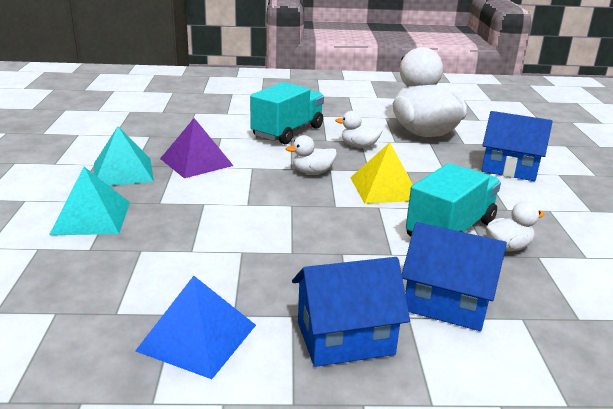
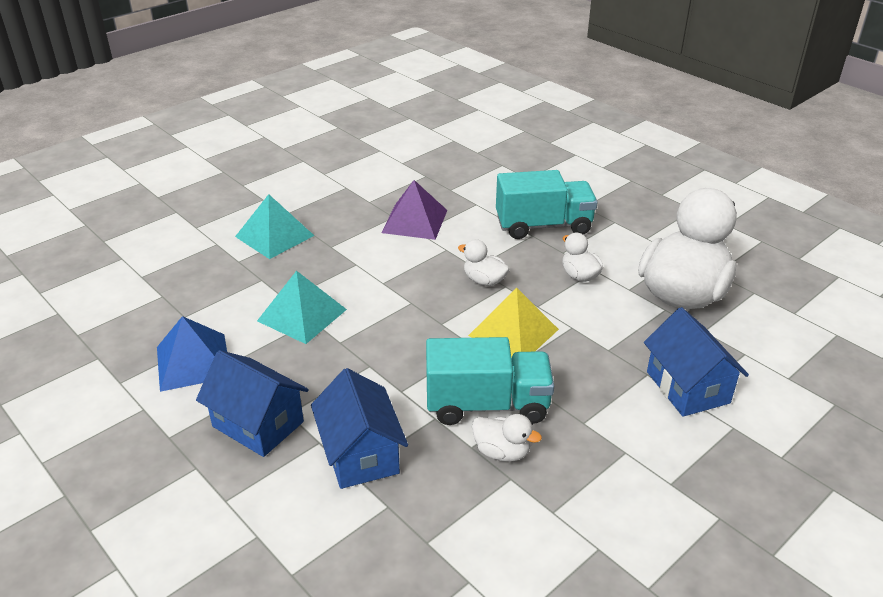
camera: 50 degrees right, 10 degrees up
(123, 172) = (351, 204): turquoise pyramid -> turquoise pyramid (302, 315)

